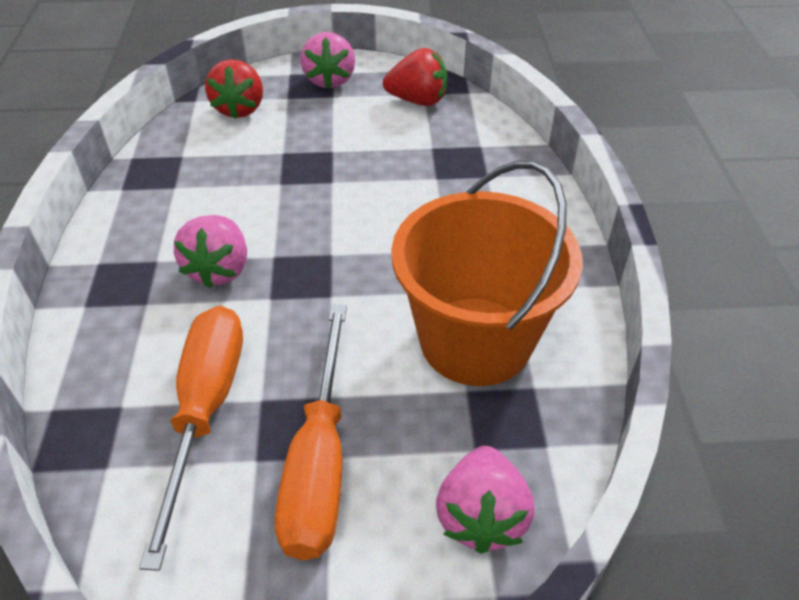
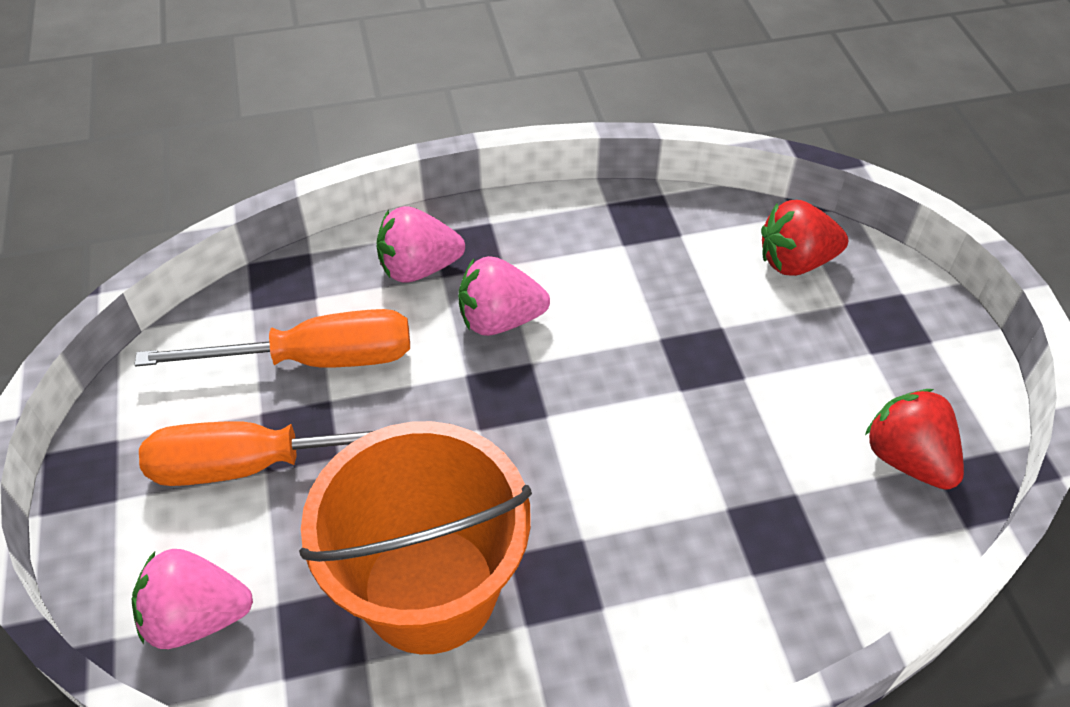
camera: 80 degrees right, 5 degrees up
(330, 80) = (908, 341): pink strawberry -> pink strawberry (419, 268)
(417, 100) = (907, 459): red strawberry -> red strawberry turned 150 degrees clockwise

